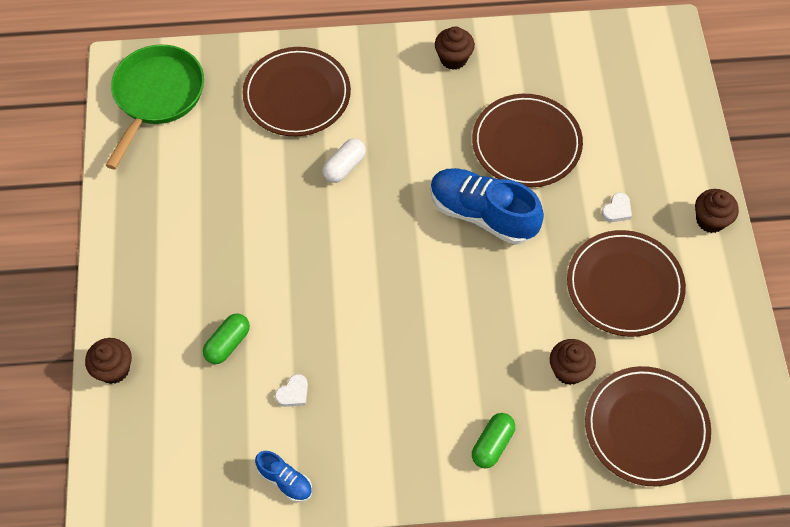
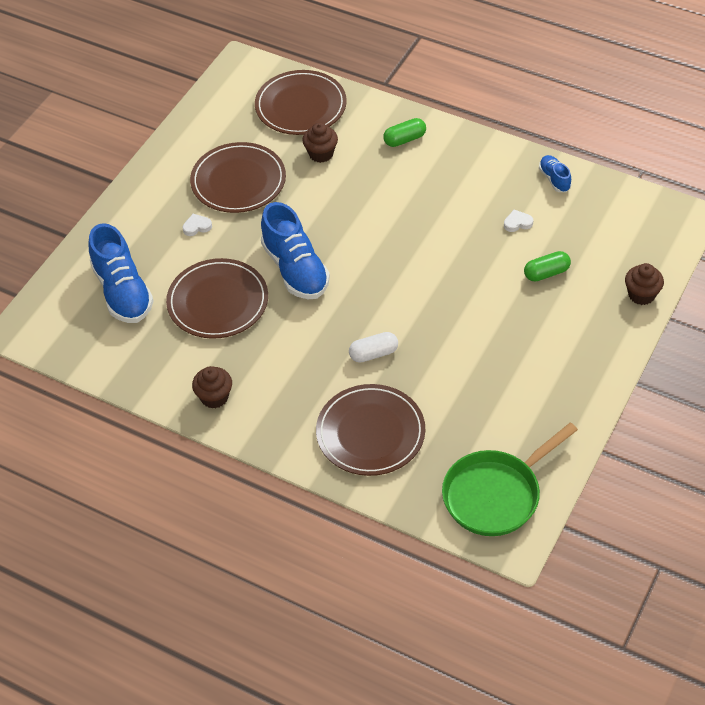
camera: 145 degrees left, 10 degrees down
(620, 109) = (123, 292): none -> blue shoe
(710, 220) = (140, 190): brown cupcake -> none

